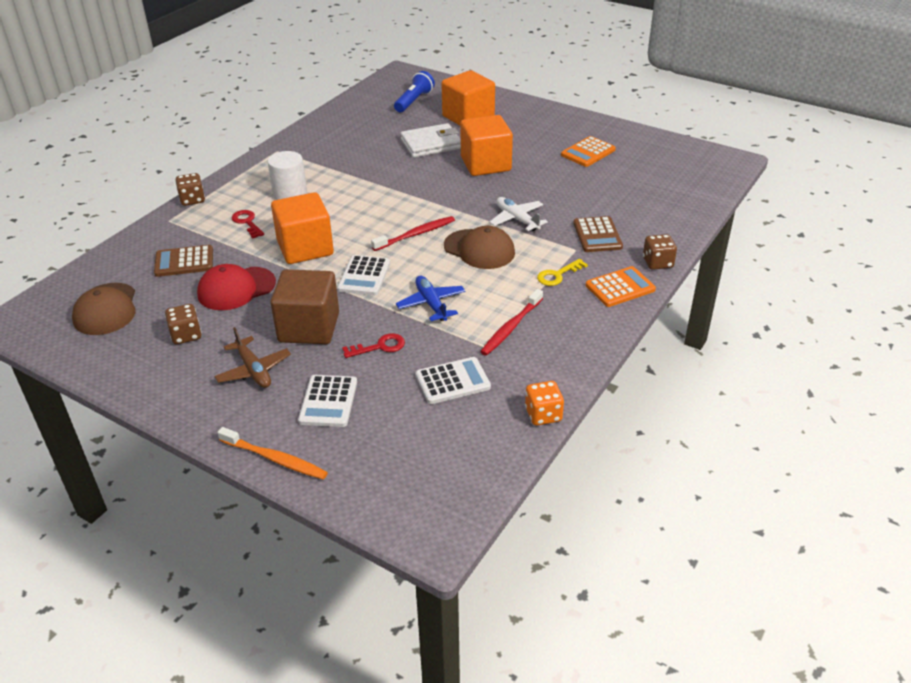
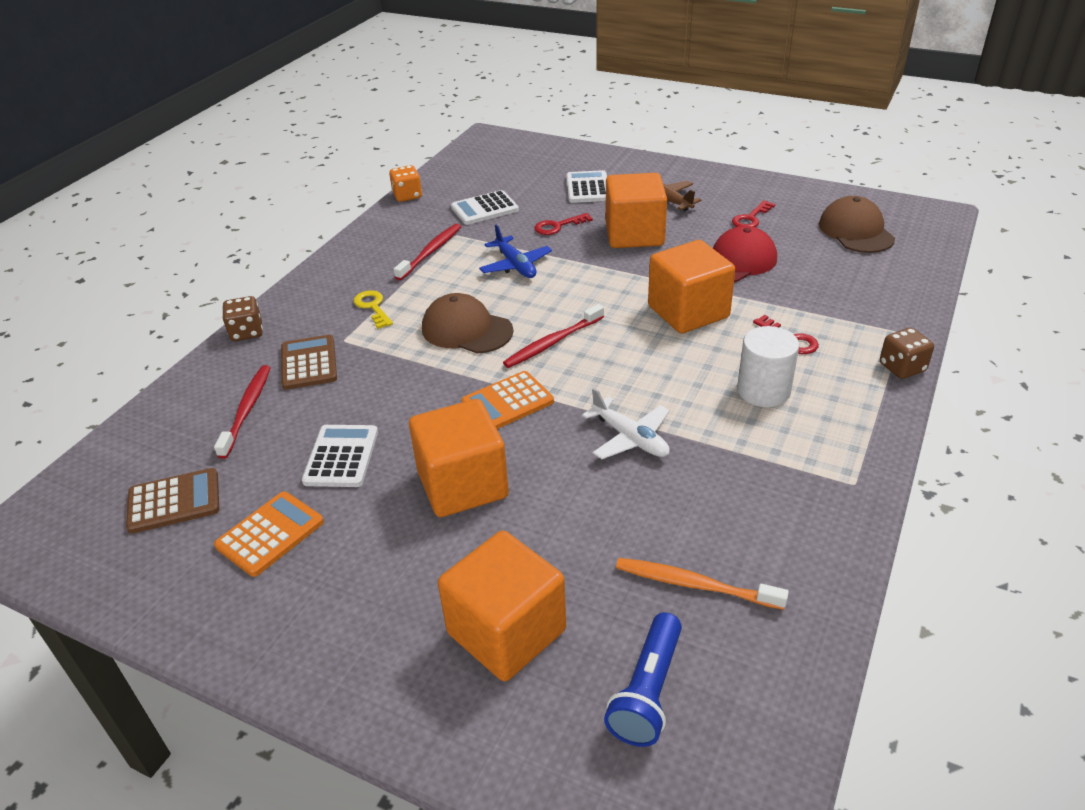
camera: 175 degrees right, 0 degrees up
(184, 262) = (823, 283): brown calculator -> brown calculator (174, 501)
(186, 335) = (751, 218): brown dice -> red key
(275, 459) = (611, 157): orange toothbrush -> orange toothbrush (694, 584)
(309, 327) = (634, 234): brown cube -> orange cube
(364, 276) = (599, 286): white calculator -> white calculator (341, 456)
(431, 144) = (571, 530): white wallet -> none
(517, 219) = (415, 378): white plane -> white plane (630, 438)
(557, 275) = (373, 307): yellow key -> yellow key turned 75 degrees counterclockwise
(620, 287) = (304, 300): orange calculator -> orange calculator (507, 402)
(629, 209) = (247, 409): none -> red toothbrush

